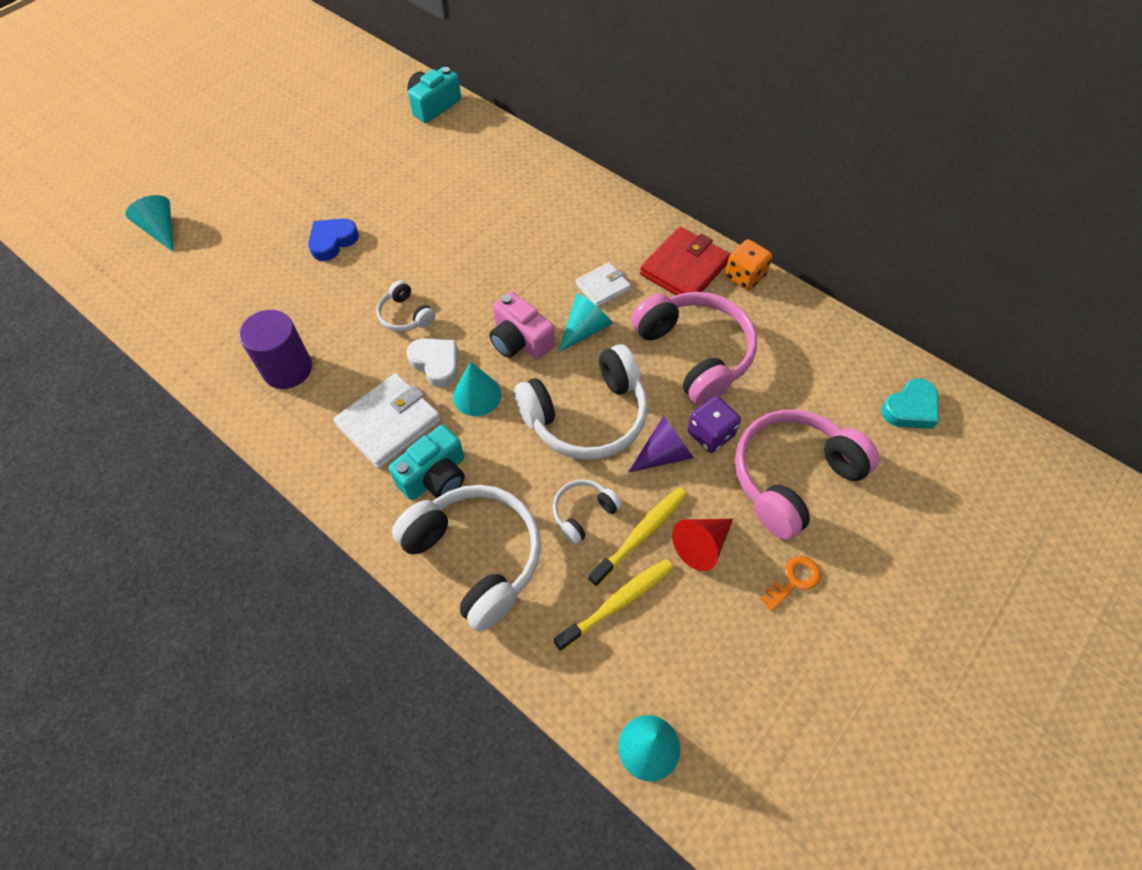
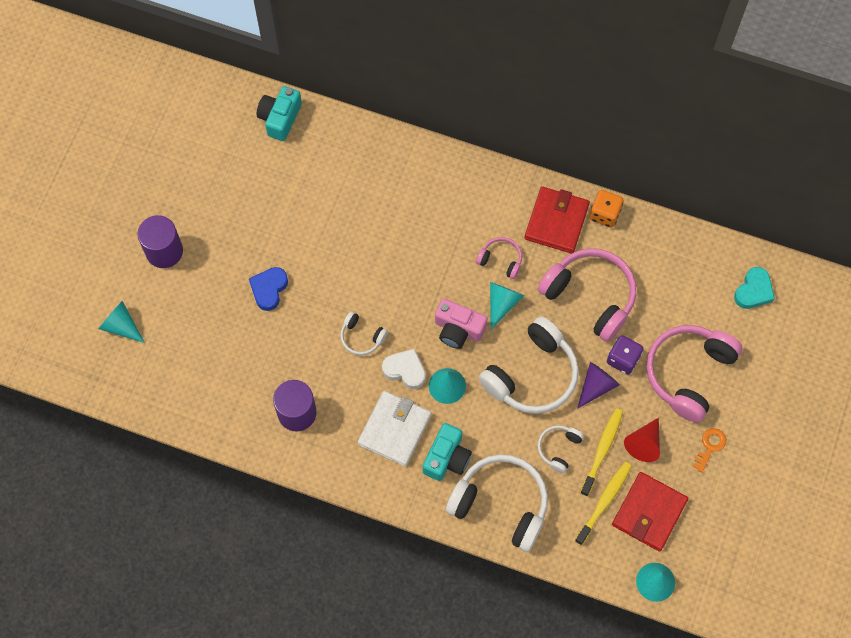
camera: 20 degrees left, 10 degrees up
(249, 180) = (164, 251): none -> purple cylinder
(603, 287) = (500, 260): white wallet -> pink headphones
(675, 640) = (649, 512): none -> red wallet

